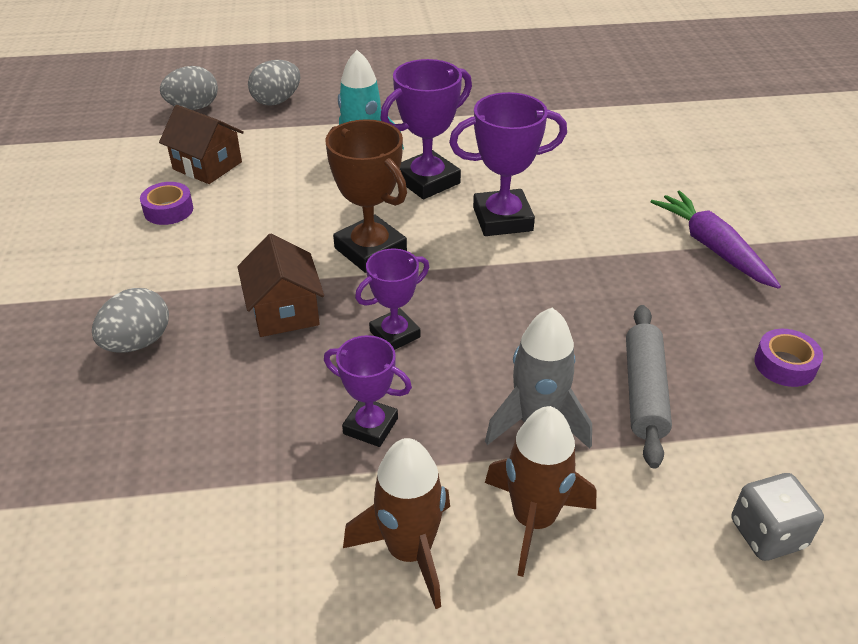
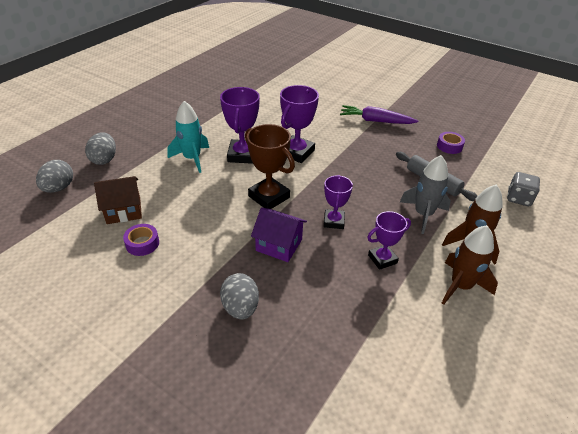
camera: 50 degrees left, 0 degrees up
(284, 311) = (279, 245): brown house -> purple house
(370, 250) = (269, 197): brown trophy -> brown trophy turned 45 degrees clockwise

